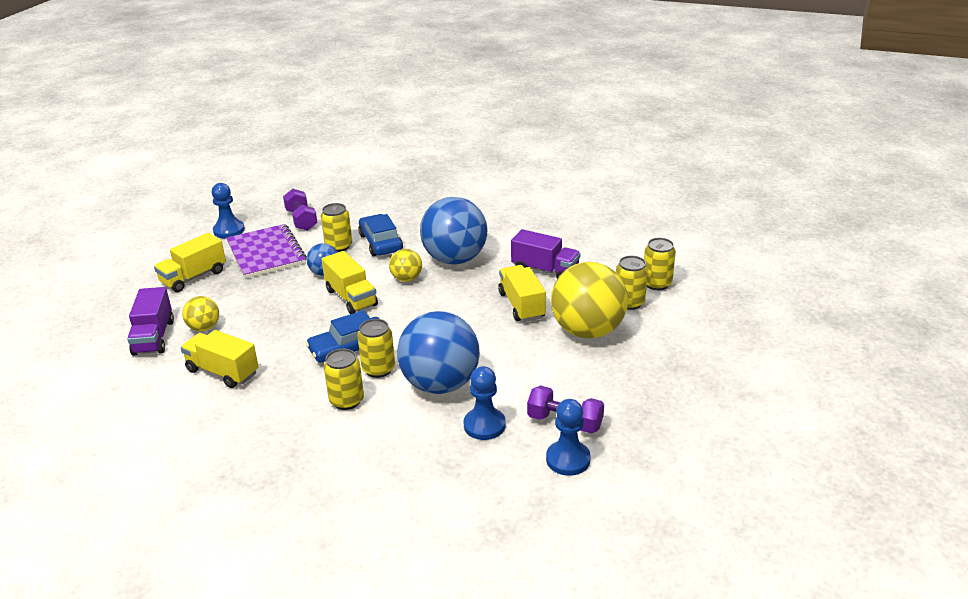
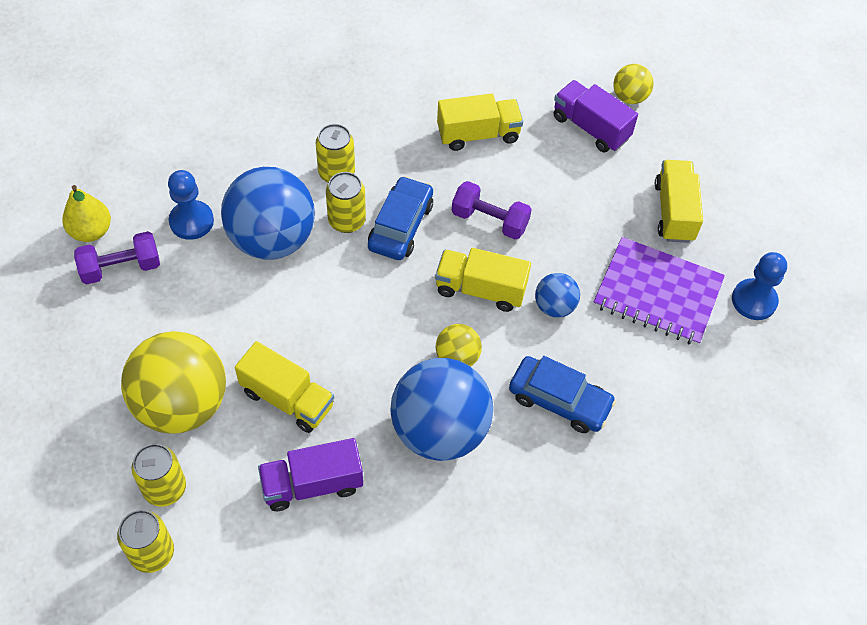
camera: 135 degrees right, 25 degrees up
(204, 328) = (564, 164): yellow ball -> yellow ball (629, 97)
(301, 220) = (705, 377): purple dumbbell -> purple dumbbell (489, 220)
(339, 246) = (598, 360): yellow can -> none
(568, 459) = (91, 231): blue pawn -> yellow pear

